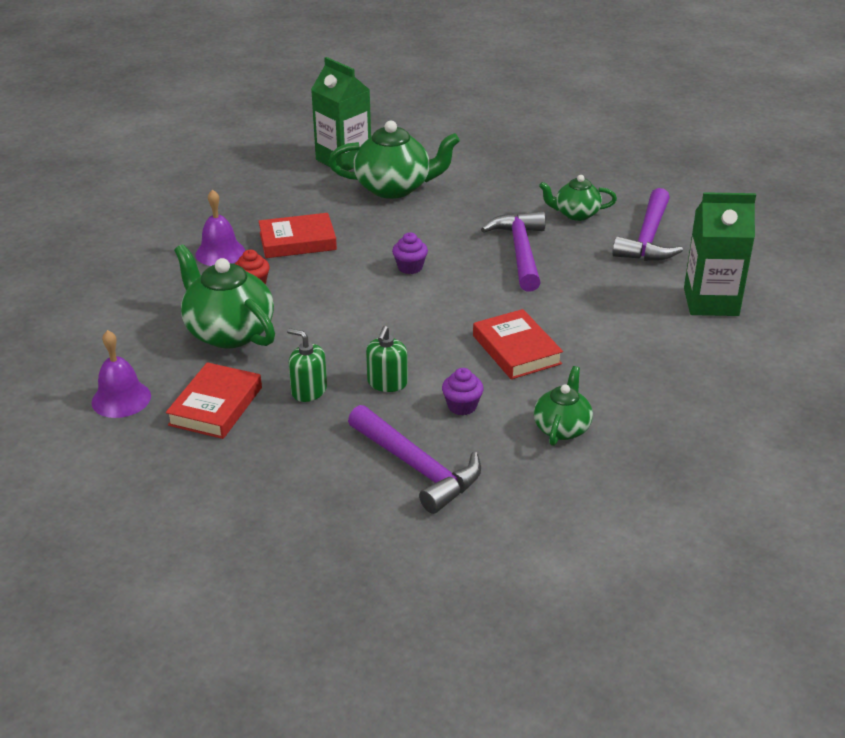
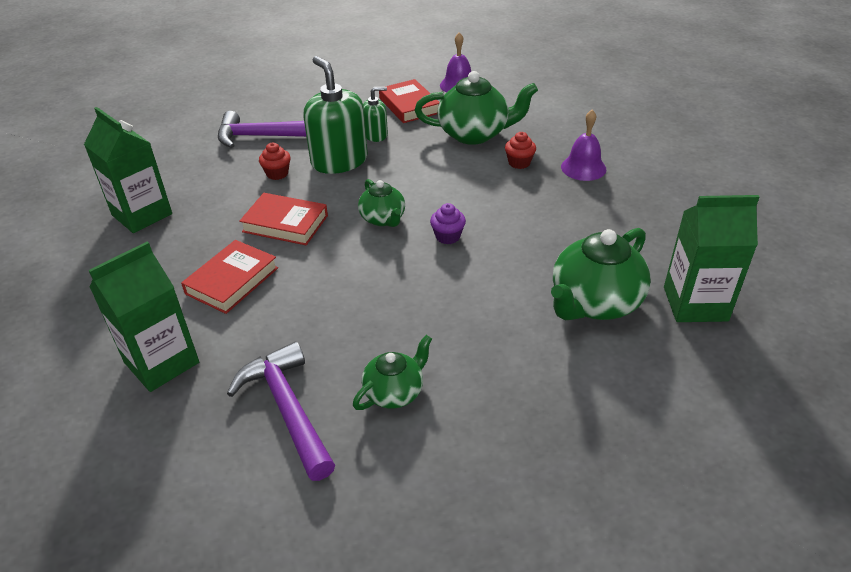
camera: 135 degrees right, 5 degrees up
(297, 241) = (558, 206): red book -> red book (232, 281)
(387, 383) = (339, 161): green soap dispenser -> green soap dispenser, size x1.90
(462, 406) = (277, 174): purple cupcake -> red cupcake
(520, 252) = (387, 307): purple hammer -> none
(562, 428) = (200, 195): green teapot -> green teapot (383, 219)
(639, 440) = (142, 214): none -> green carton

